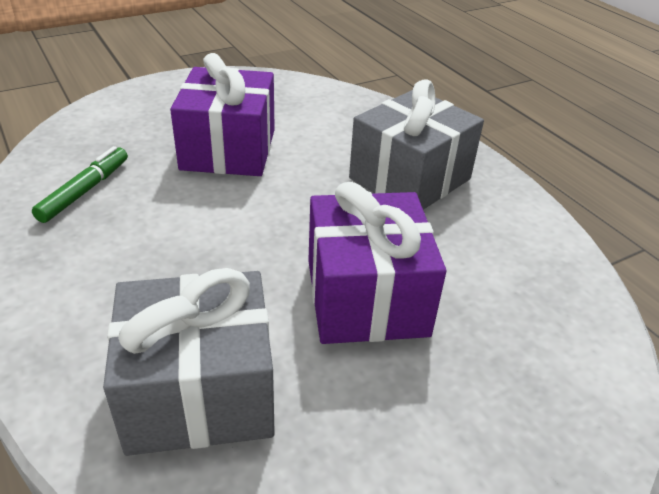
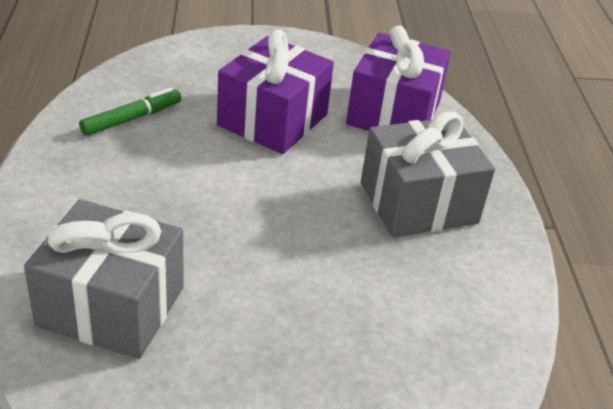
camera: 25 degrees right, 0 degrees up
(366, 297) = (291, 289): purple gift -> purple gift (393, 113)

